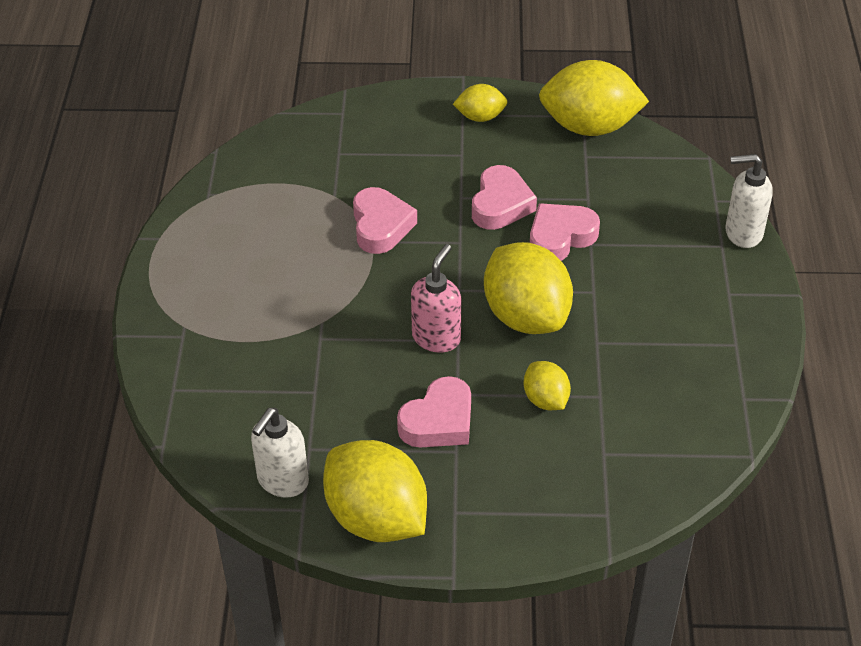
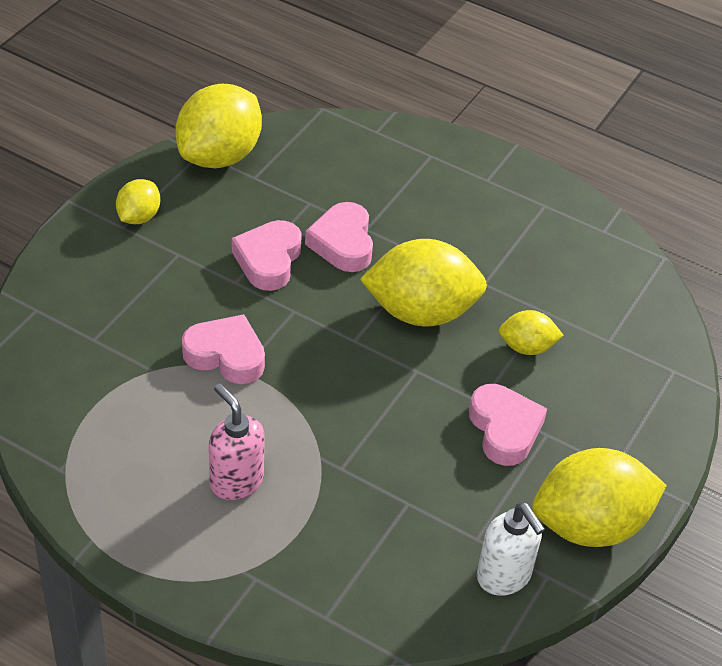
camera: 65 degrees left, 0 degrees up
(436, 337) = (402, 383): pink soap dispenser -> pink soap dispenser (236, 481)
(500, 204) = (268, 260): pink heart -> pink heart turned 120 degrees counterclockwise
(742, 233) = (426, 136): white soap dispenser -> none

